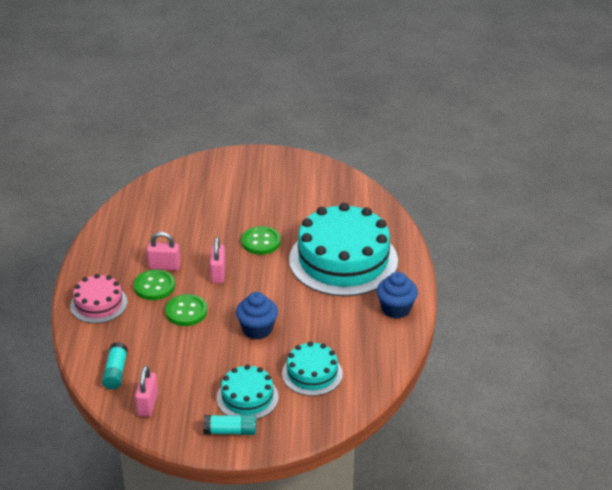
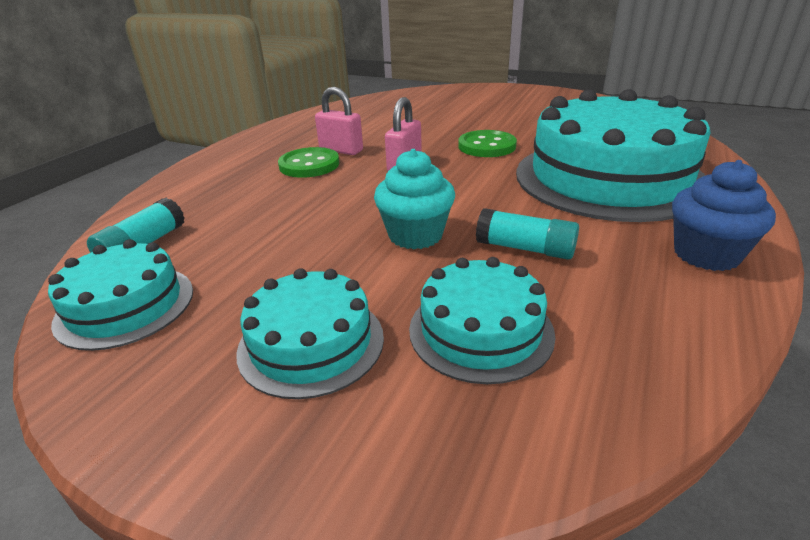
camera: 25 degrees right, 5 degrees down
(98, 304) = (223, 170): pink cake -> none
(147, 405) = (125, 306): pink padlock -> turquoise cake
(186, 311) = (324, 195): green button -> none
(230, 431) = (211, 411): turquoise glue stick -> turquoise glue stick (525, 248)
(257, 329) = (415, 235): blue cupcake -> turquoise cupcake

